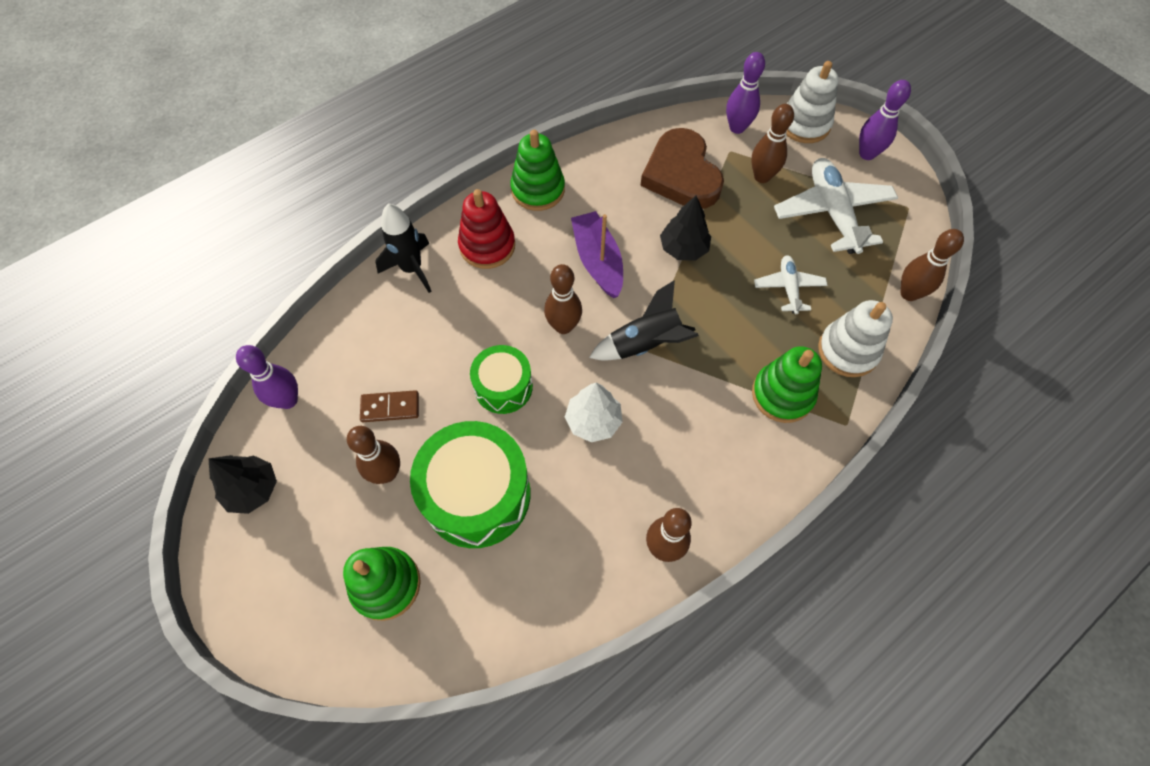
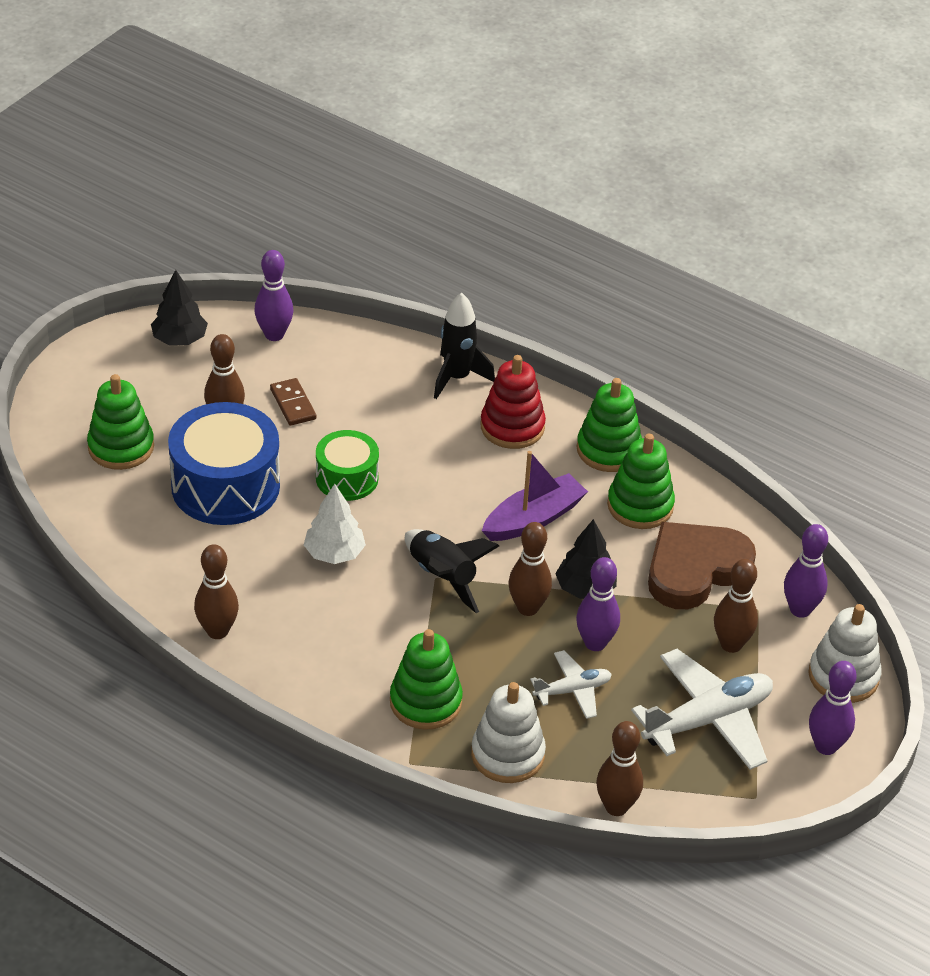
camera: 70 degrees right, 20 degrees down
(477, 494) = (225, 486): green drum -> blue drum
(563, 326) = (437, 508): brown bowling pin -> brown bowling pin (528, 608)
(605, 188) = (640, 506): none -> green stacking toy
(742, 259) = (595, 643): none -> purple bowling pin

